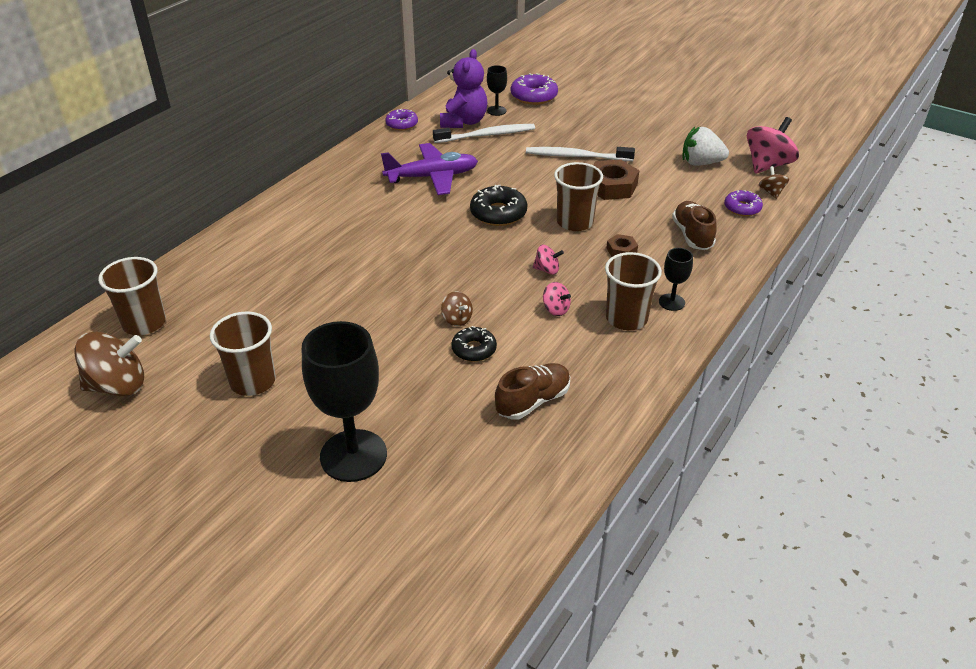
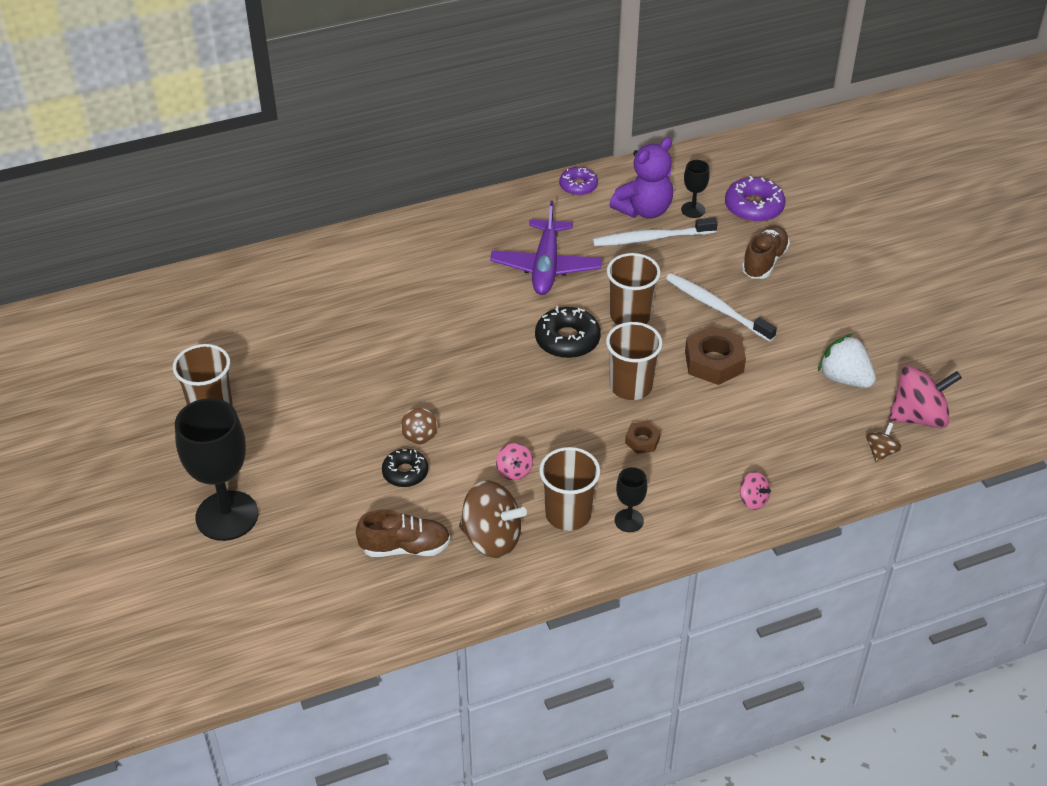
camera: 35 degrees right, 5 degrees up
(118, 386) = (116, 360): brown spinning top -> brown spinning top (491, 538)
(144, 323) = (177, 310): brown cup -> brown cup (630, 316)
(432, 177) = (546, 267): purple plane -> purple plane turned 75 degrees clockwise
(487, 135) = (651, 238): white toothbrush -> white toothbrush turned 150 degrees clockwise
(547, 270) = (549, 426): pink spinning top -> pink spinning top (753, 500)
(692, 235) = (733, 460): brown shoe -> brown shoe (764, 262)
(742, 208) = (824, 455): purple donut -> none

